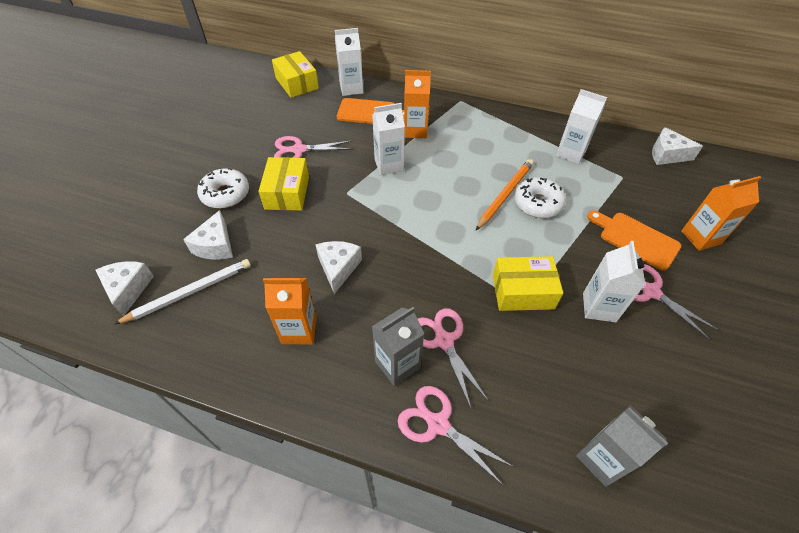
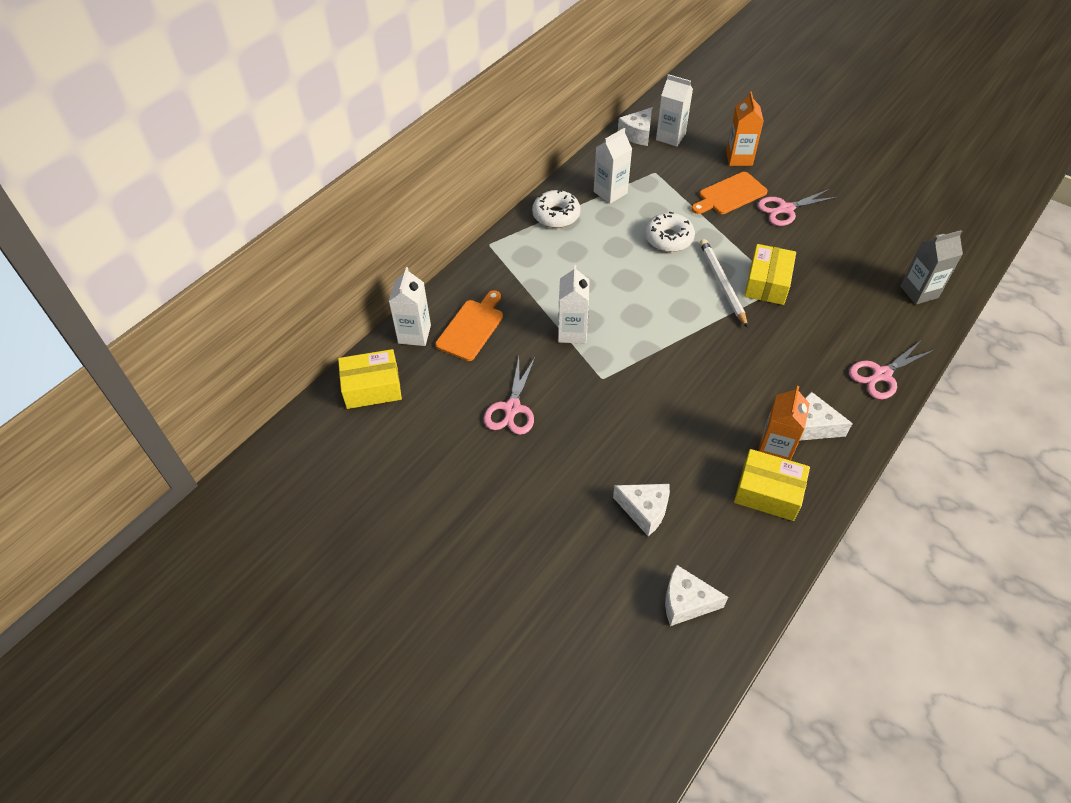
camera: 70 degrees left, 0 degrees up
(189, 292) = (705, 541): white pencil -> white pencil (722, 283)
(225, 194) = (563, 492): white donut -> white donut (556, 215)
(287, 192) = (582, 431): yellow box -> yellow box (768, 492)
(338, 268) = (706, 406): white cheese -> white cheese (813, 426)
(397, 364) = (824, 387): grey carton -> none
(415, 130) = (524, 296): orange carton -> none
(444, 341) = (806, 349): pink scissors -> none
(505, 195) = (649, 257): orange pencil -> none
(599, 307) = (793, 244): white carton -> white carton (670, 137)

